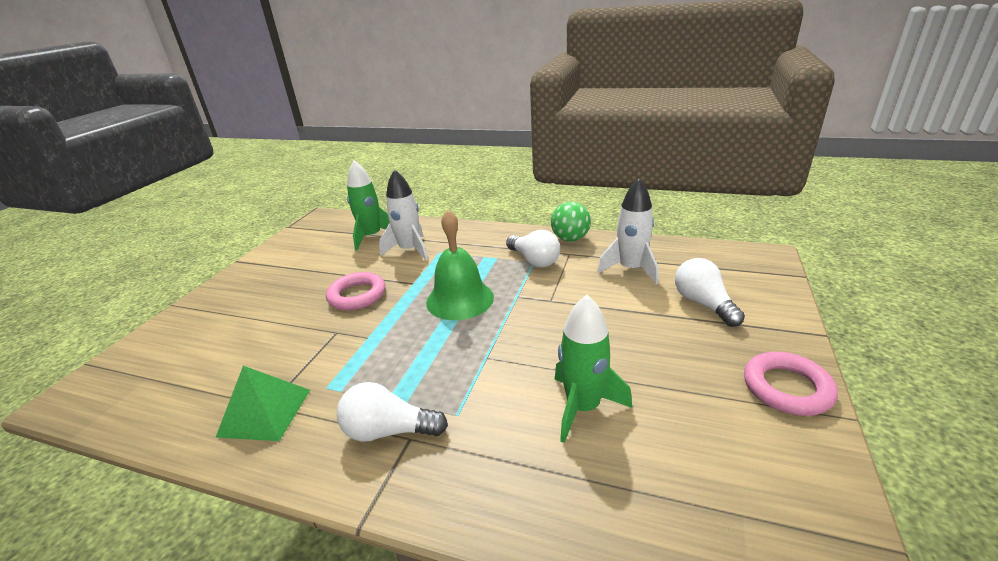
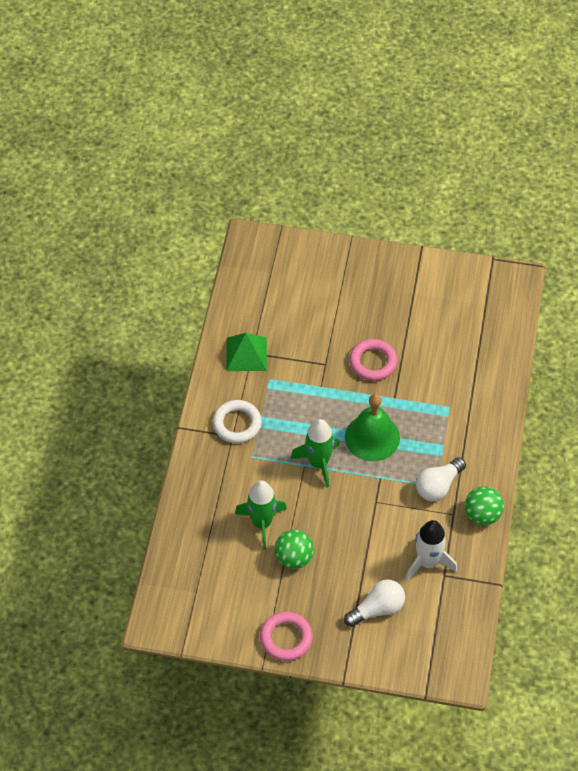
camera: 80 degrees right, 25 degrees up
(371, 237) = (475, 341): green rocket -> green rocket (318, 463)
(389, 431) = (237, 424): white light bulb -> white ring
(410, 250) = (450, 381): white rocket -> none
(642, 373) = (294, 558): none -> green ball

